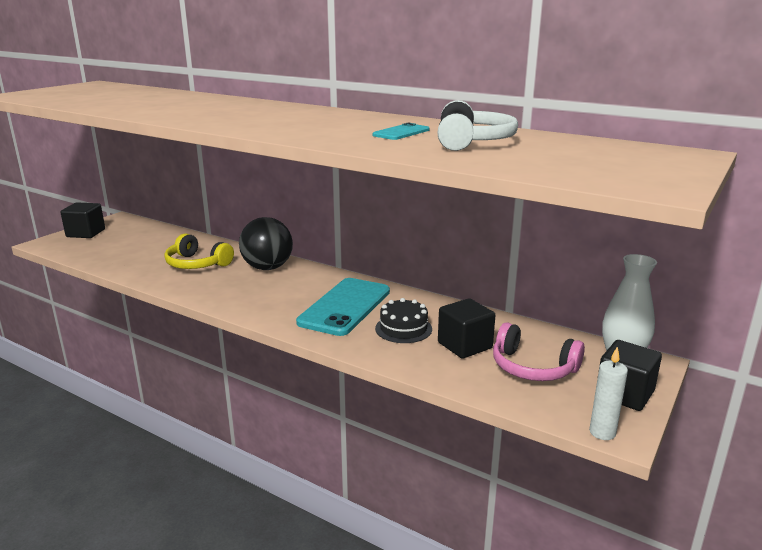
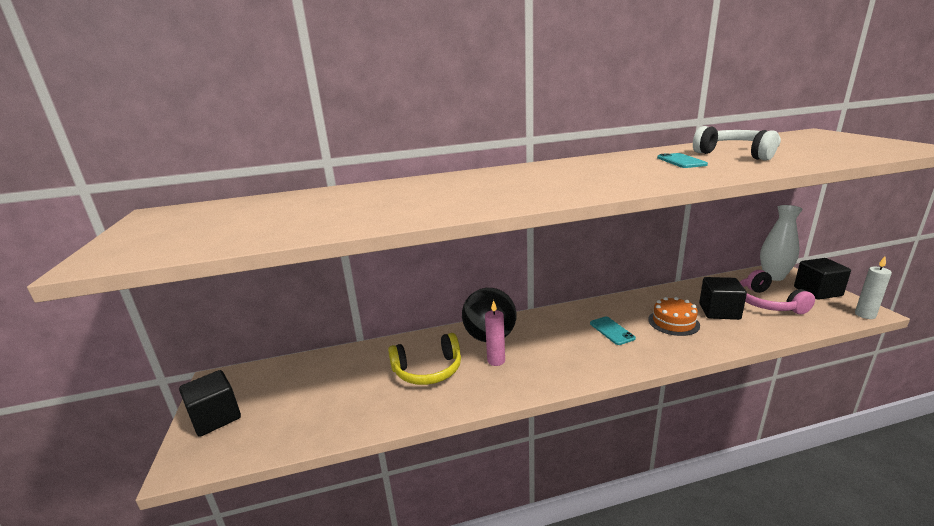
camera: 45 degrees left, 0 degrees up
(237, 280) = (496, 361): none -> pink candle
(345, 307) = (611, 331): turquoise phone -> turquoise phone, size x0.46
(403, 328) = (673, 322): black cake -> orange cake
(532, 367) = (767, 303): pink headphones -> pink headphones turned 90 degrees clockwise

